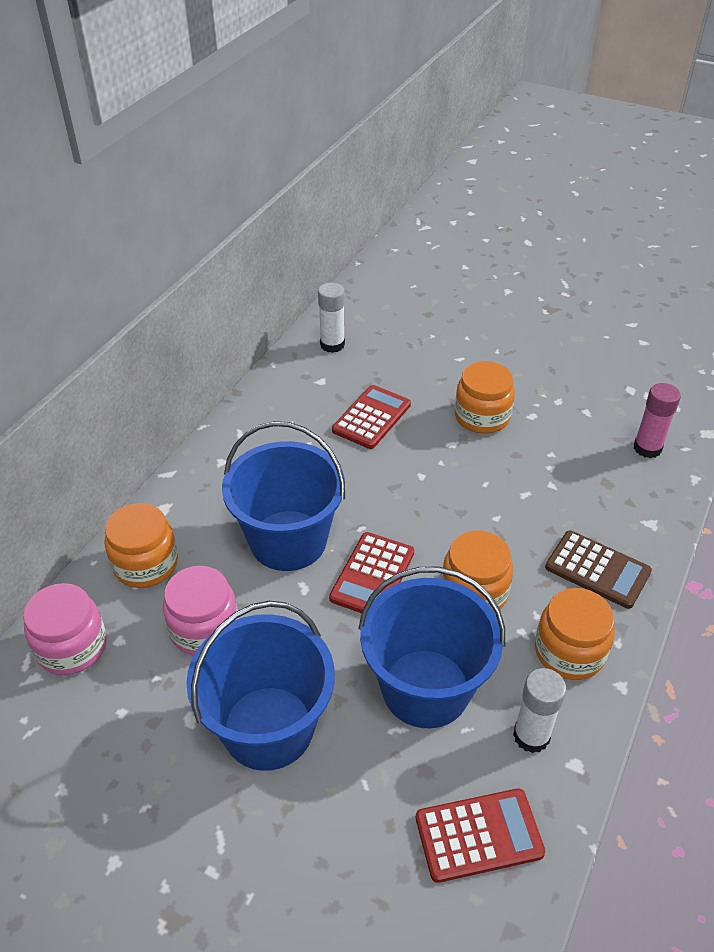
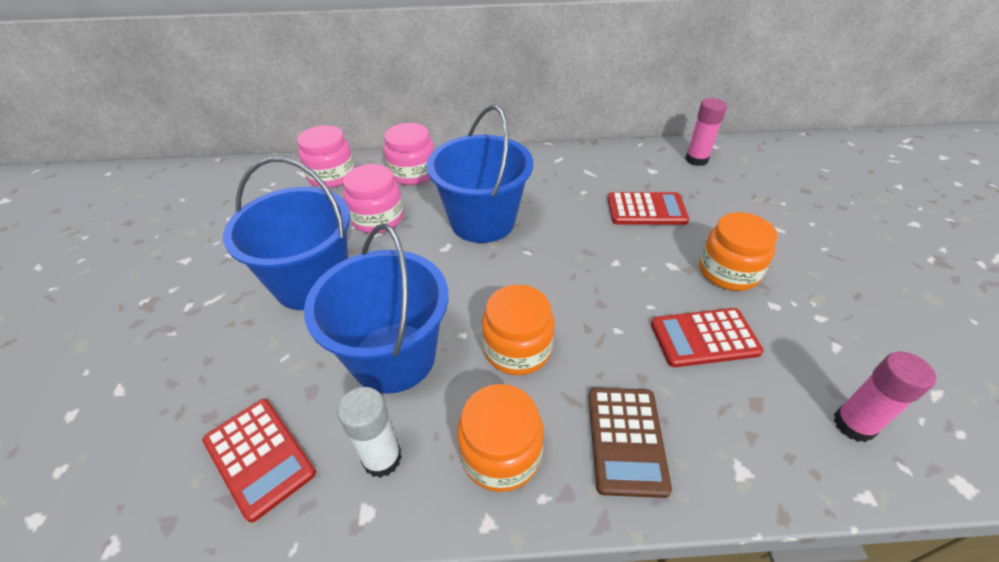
camera: 60 degrees right, 0 degrees up
(145, 564) = (412, 173): orange jar -> pink jar
(332, 345) = (696, 159): white glue stick -> pink glue stick
(372, 575) = (485, 278): red calculator -> red calculator (704, 338)

